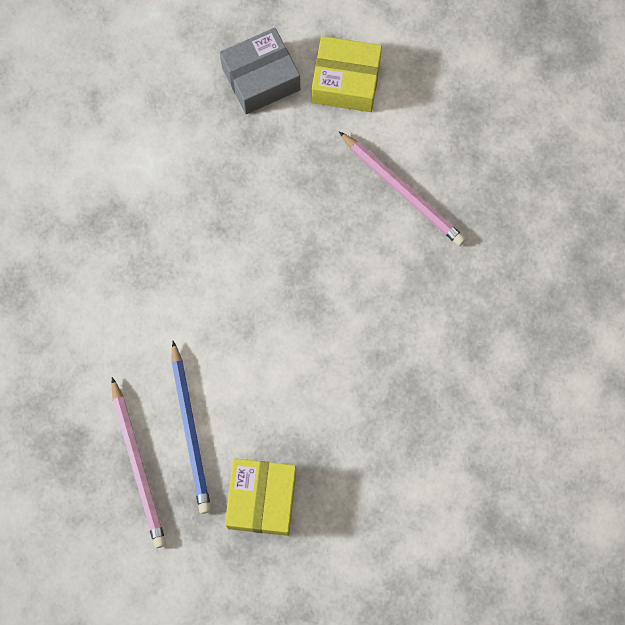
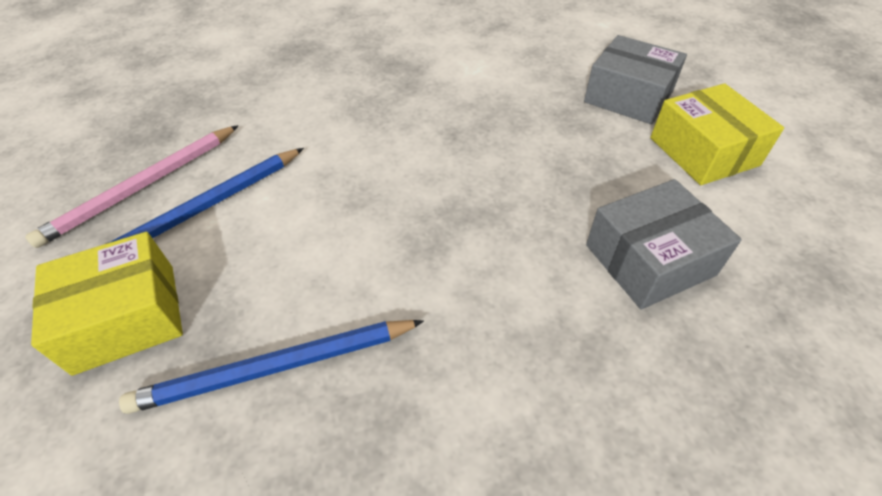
camera: 60 degrees right, 25 degrees down
(348, 427) = (276, 368): none -> blue pencil
(403, 190) = (649, 260): pink pencil -> grey box

